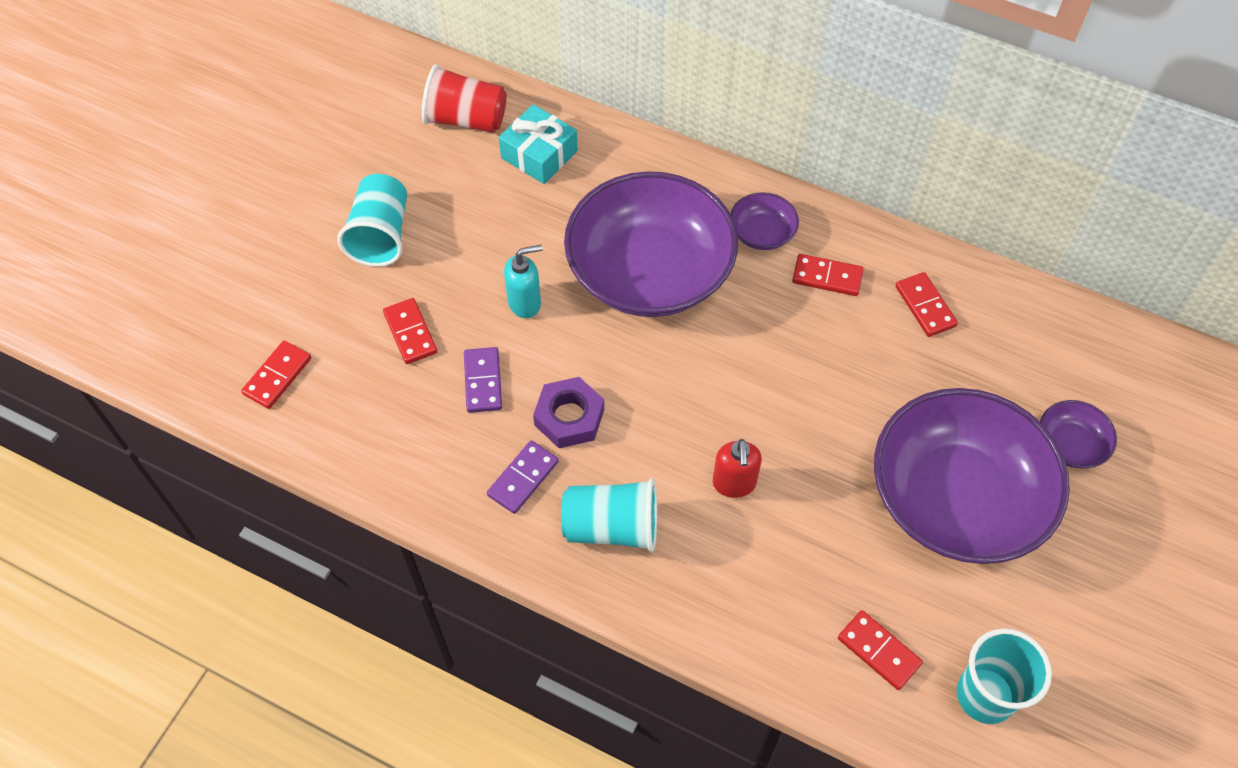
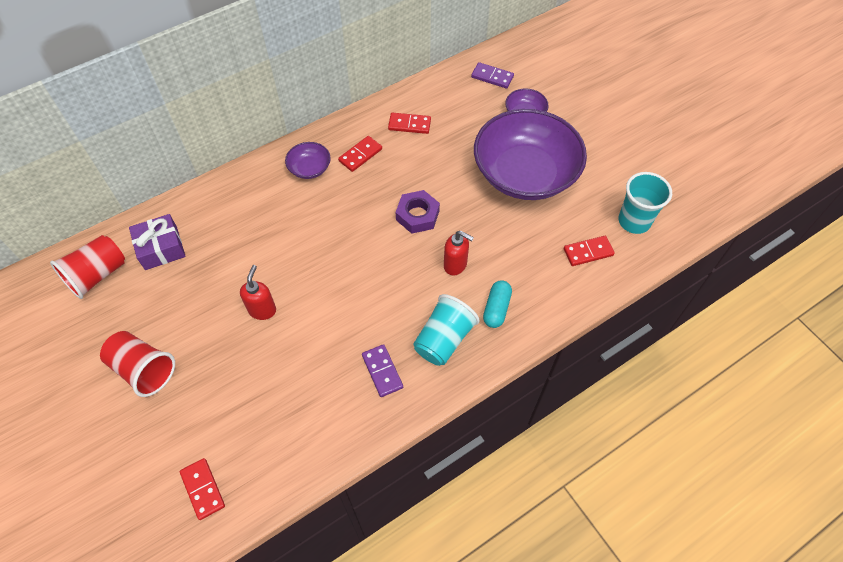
camera: 60 degrees left, 0 degrees up
(381, 235) = (143, 369): turquoise cup -> red cup
(410, 333) = (233, 387): red domino -> none
(483, 381) = (300, 361): purple domino -> purple domino (492, 77)
(525, 303) = (262, 310): turquoise soap dispenser -> red soap dispenser
(539, 154) = (161, 248): turquoise gift -> purple gift
(569, 417) = (358, 325): purple nut -> purple nut (417, 215)
(650, 271) = (292, 234): purple bowl -> none
(700, 569) = (496, 308): none -> turquoise capsule

